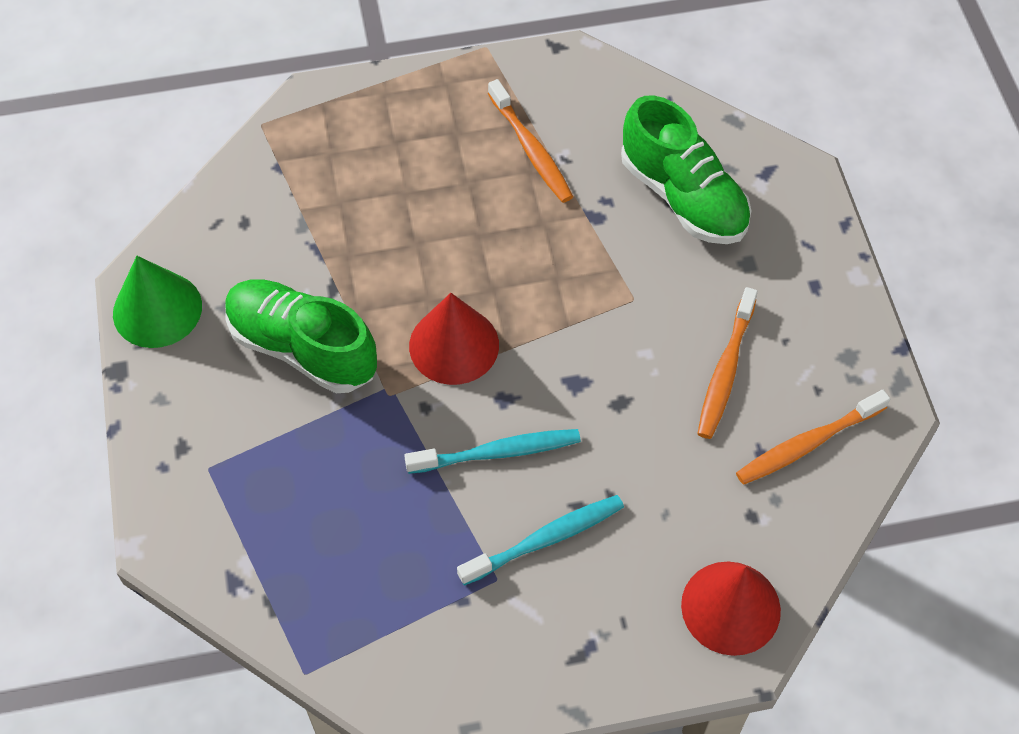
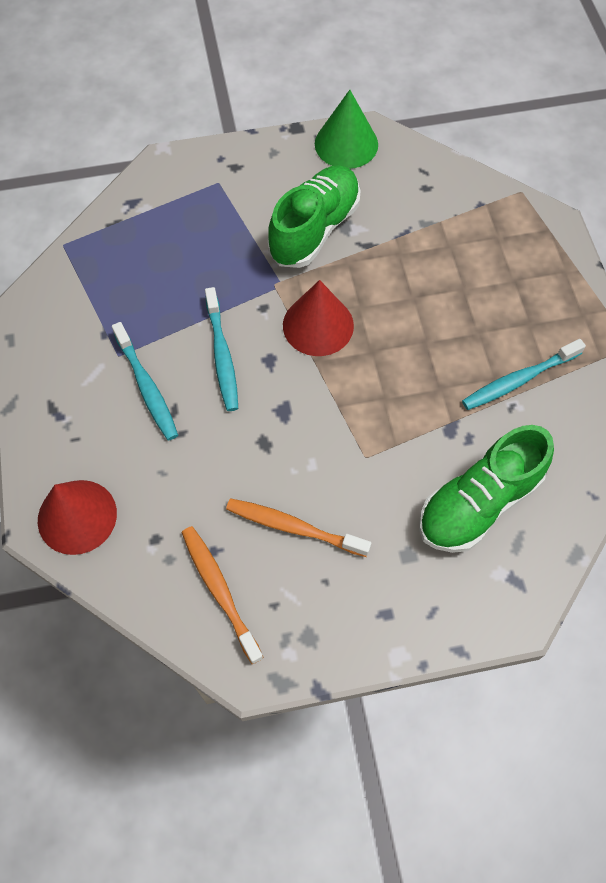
camera: 90 degrees right, 5 degrees up
(531, 149) = (518, 380): orange toothbrush -> turquoise toothbrush

